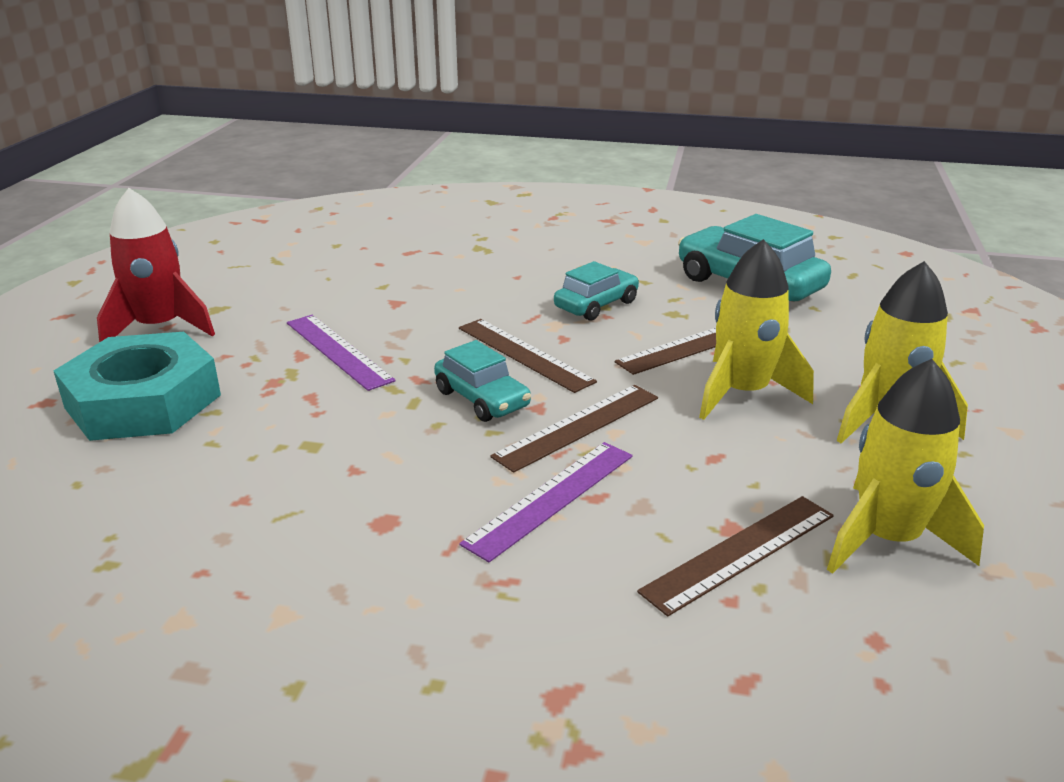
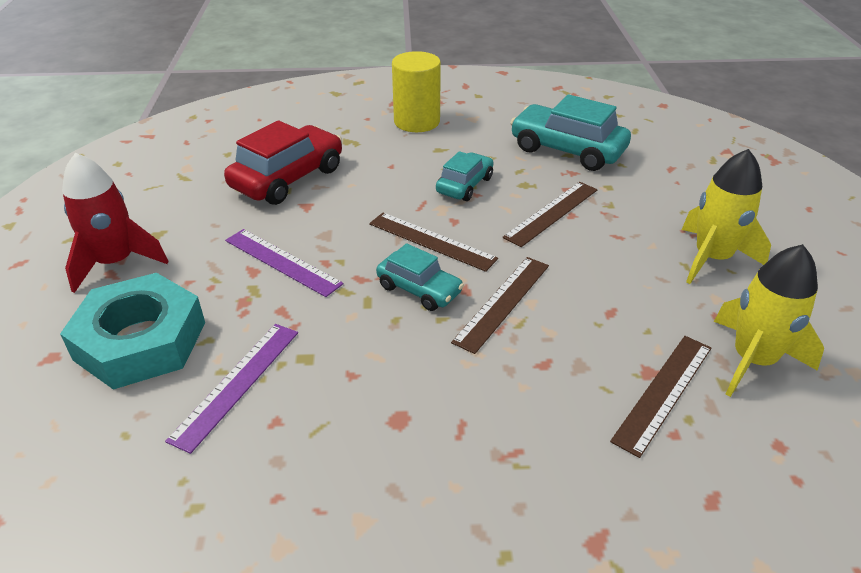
camera: 15 degrees left, 10 degrees up
(390, 274) = (288, 178): none -> red car
(551, 498) = (513, 372): purple ruler -> purple ruler (237, 383)
(572, 237) = (417, 122): none -> yellow cylinder
(742, 393) = (605, 251): yellow rocket -> none

